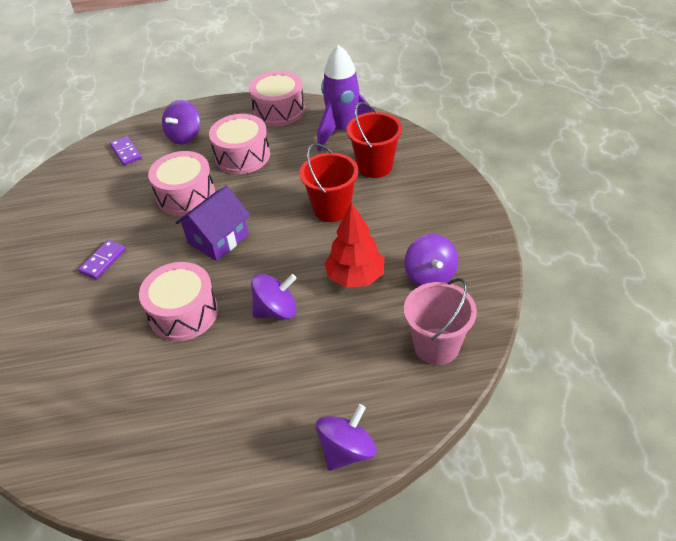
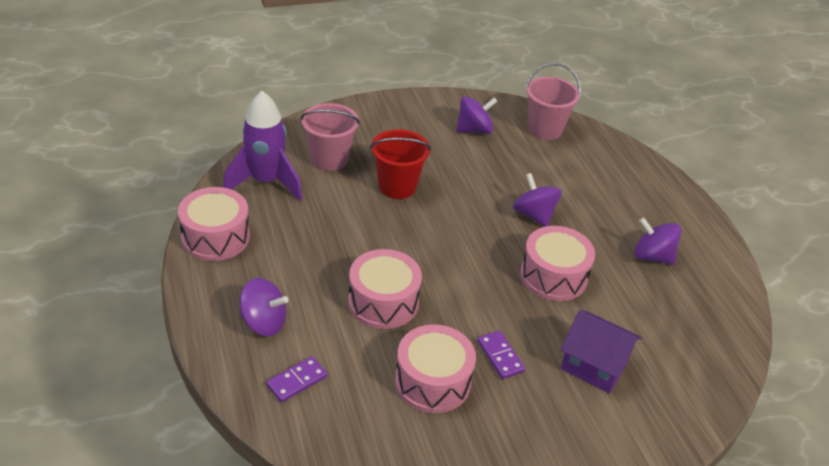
camera: 105 degrees left, 5 degrees down
(103, 261) = (500, 356): purple domino -> purple domino turned 45 degrees clockwise
(218, 239) = (451, 264): purple house -> purple house (594, 365)
(242, 156) = (309, 261): pink drum -> pink drum (433, 381)
(347, 450) = (647, 171): purple spinning top -> purple spinning top (652, 256)
(355, 277) = (484, 170): red tree -> none
(375, 166) = (329, 159): red bucket -> pink bucket

